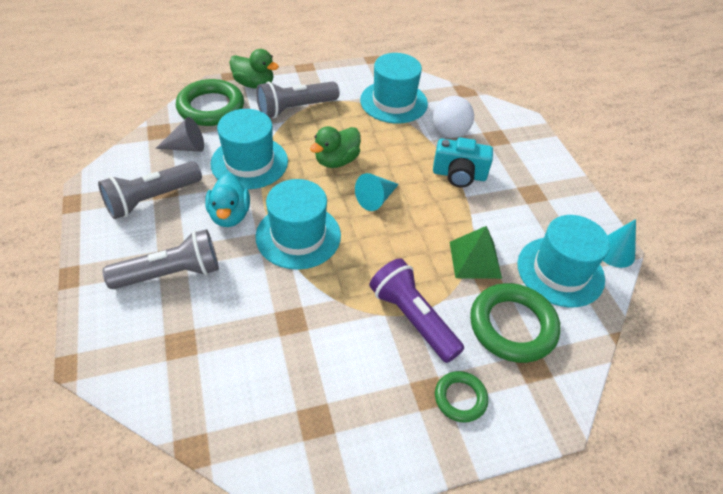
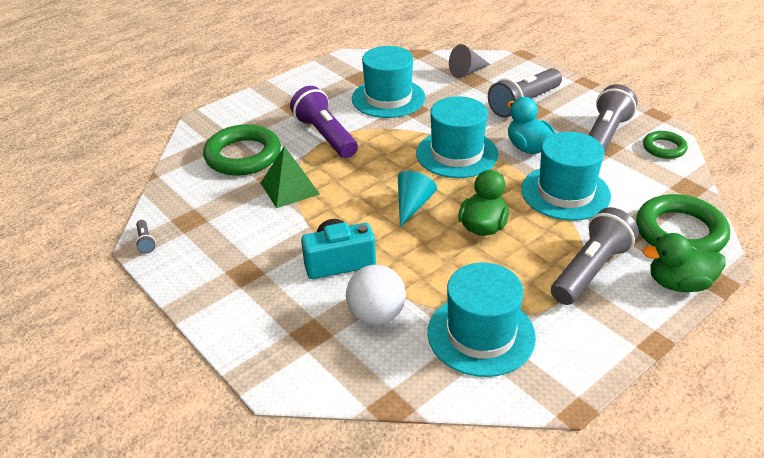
camera: 160 degrees right, 10 degrees down
(186, 147) = (640, 183): grey cone -> grey cone (467, 72)
(412, 318) = (325, 136): purple flashlight -> purple flashlight turned 150 degrees counterclockwise
(460, 398) = (271, 110): green ring -> green ring (664, 148)
(560, 271) = (204, 206): turquoise hat -> turquoise hat (388, 98)
(615, 252) = (145, 241): turquoise cone -> grey flashlight

